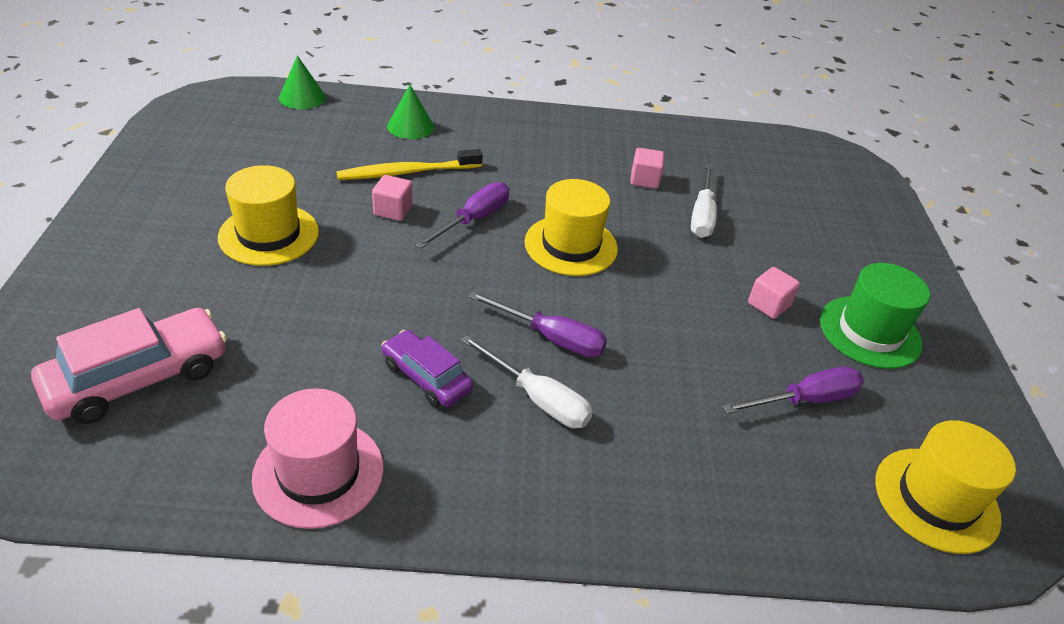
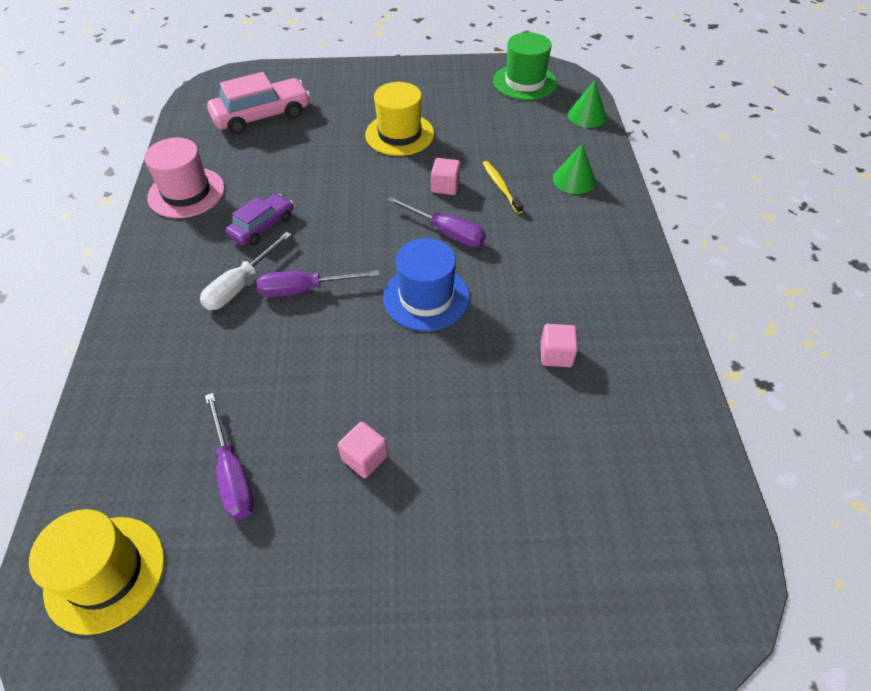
camera: 90 degrees right, 10 degrees up
(138, 378) = (262, 116): pink car -> pink car turned 75 degrees counterclockwise
(406, 172) = (500, 186): yellow toothbrush -> yellow toothbrush, size x0.65
(551, 338) = (305, 289): purple screwdriver -> purple screwdriver turned 60 degrees clockwise
(571, 245) = (426, 297): yellow hat -> blue hat
(702, 215) = (507, 406): white screwdriver -> none
(870, 332) = (331, 559): green hat -> green hat (524, 82)

